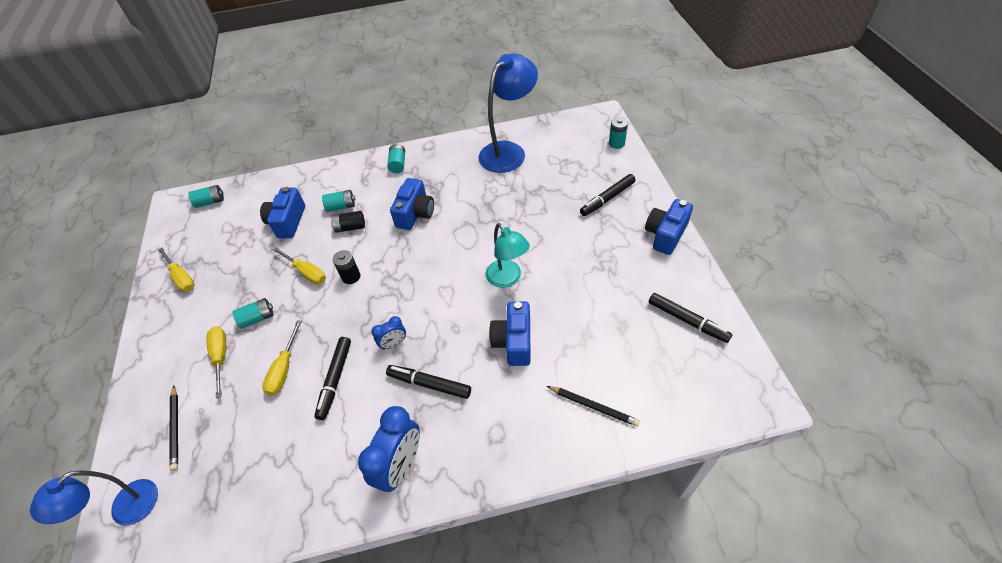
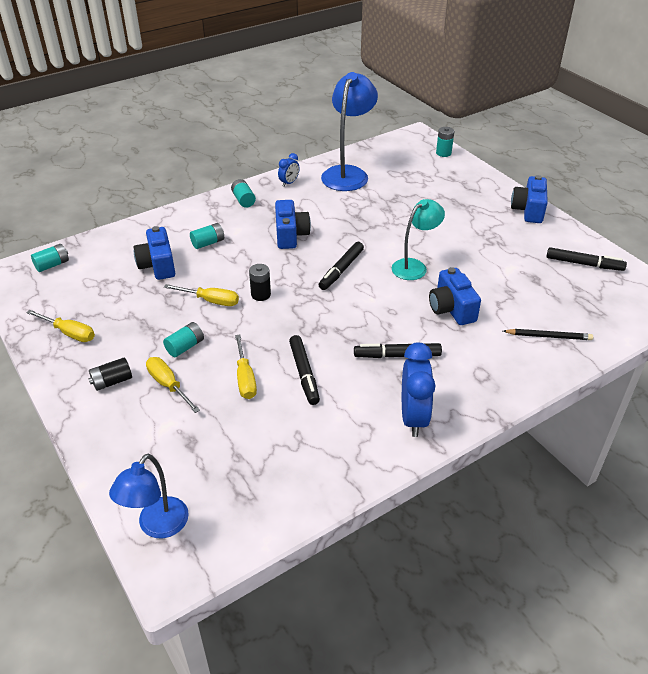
camera: 25 degrees left, 10 degrees down
(175, 428) = (163, 451): black pencil -> none
(350, 227) = (230, 257): black battery -> black battery (112, 381)
(393, 343) = (342, 334): blue clock -> blue clock (289, 183)
(508, 279) = (414, 266): turquoise lamp -> turquoise lamp turned 75 degrees counterclockwise
(607, 199) = (463, 194): black marker -> black marker (341, 270)

